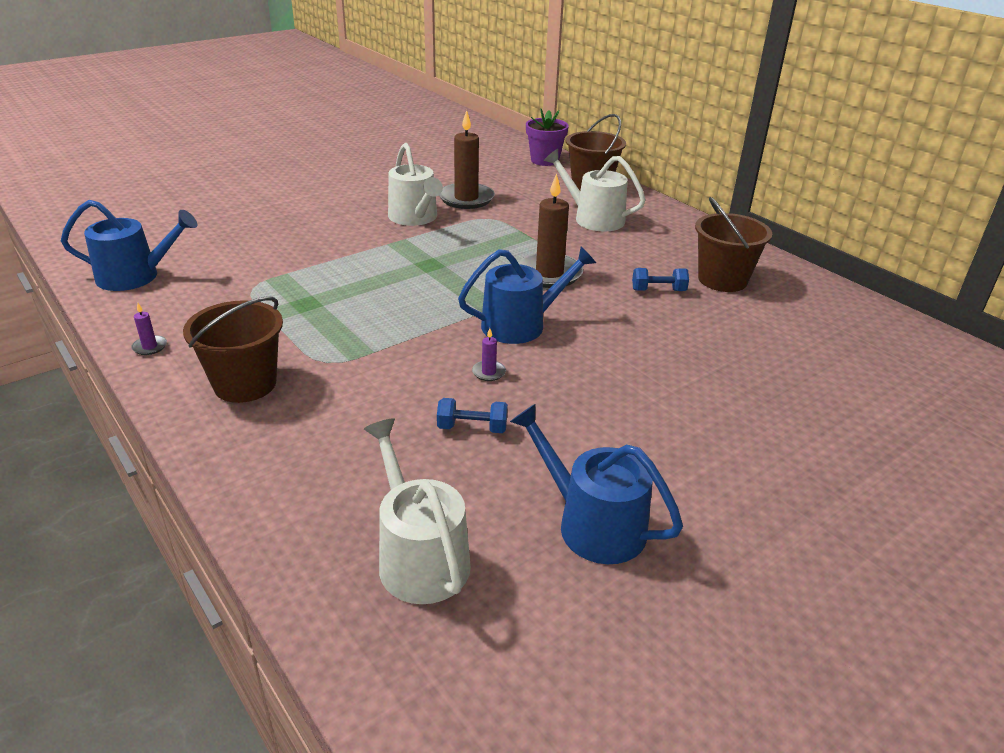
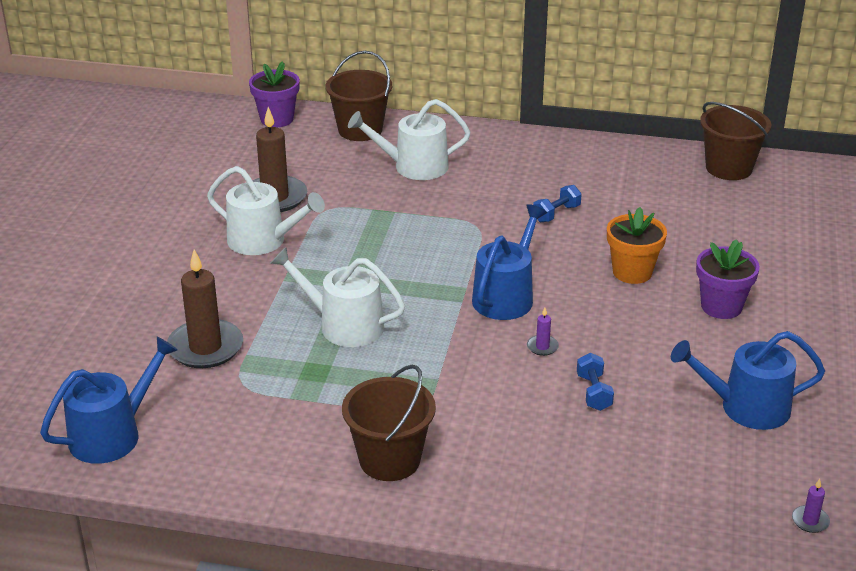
camera: 40 degrees left, 0 degrees up
(150, 347) = (257, 481): purple candle -> purple candle (810, 521)
(419, 557) = (688, 488): white watering can -> white watering can (344, 325)
(472, 428) = (593, 392): blue dumbbell -> blue dumbbell turned 60 degrees counterclockwise
(549, 274) = (459, 240): brown candle -> brown candle (205, 347)
(658, 359) = (632, 272): none -> orange flower pot
(704, 427) = (721, 306): none -> purple flower pot
(722, 280) = (585, 180): brown bucket -> brown bucket (728, 168)

